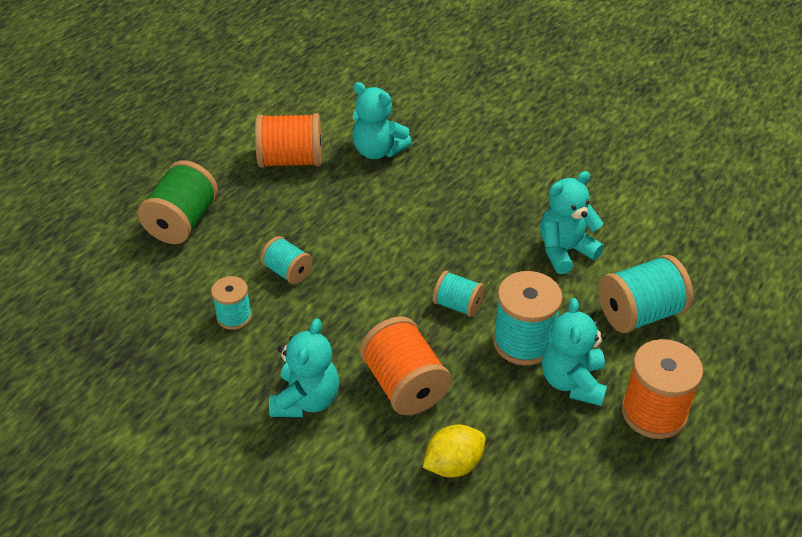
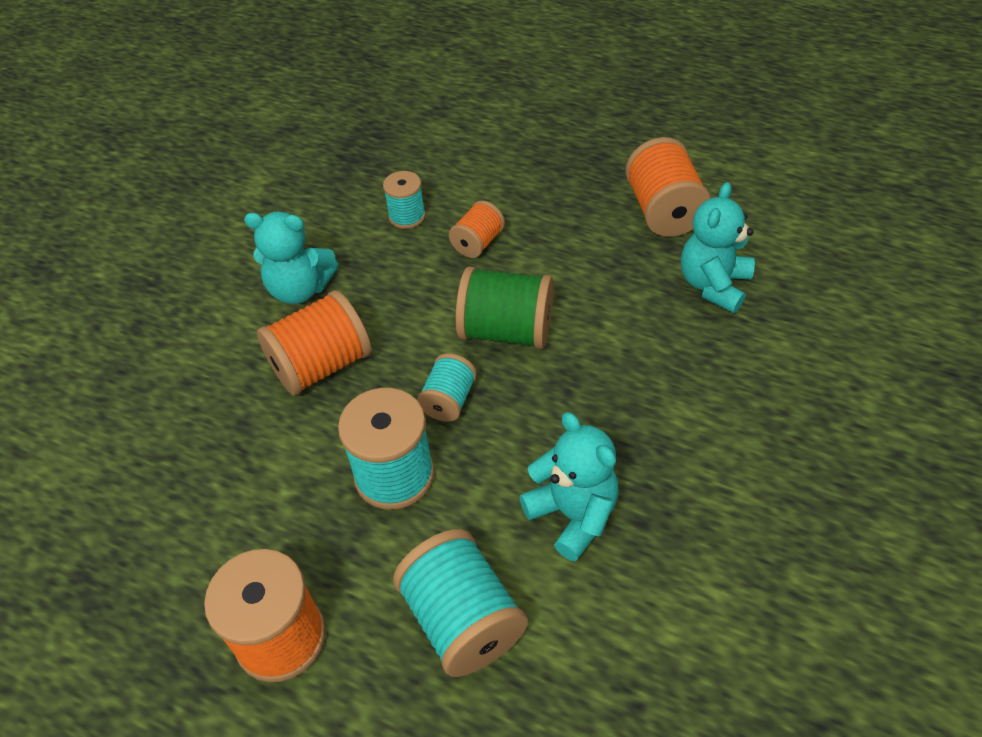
camera: 85 degrees right, 5 degrees up
(182, 222) = (535, 153): green spool -> green spool (506, 331)
(287, 271) = (477, 243): turquoise spool -> orange spool
(453, 464) = (212, 422): yellow lemon -> none
(572, 382) = (331, 535): turquoise teddy bear -> none

